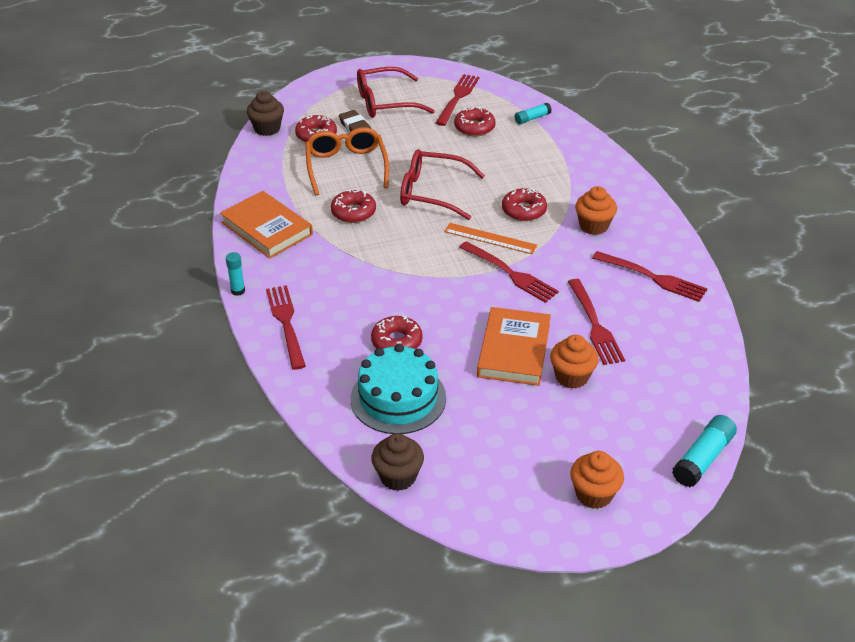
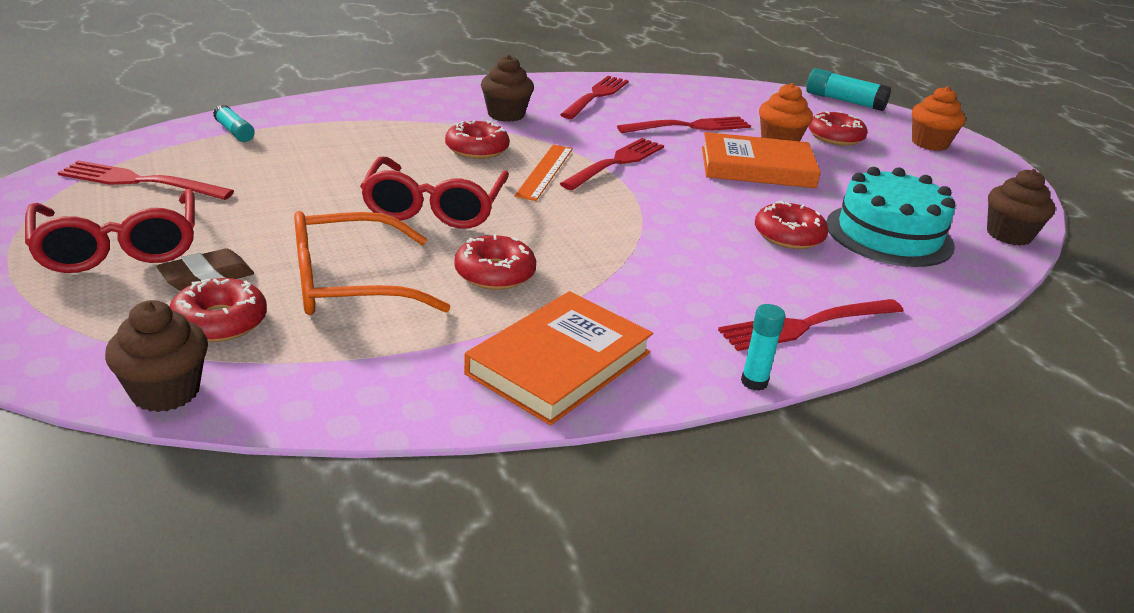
camera: 100 degrees left, 10 degrees down
(474, 127) = (246, 172): red donut -> red donut (835, 137)
(593, 226) = (506, 115): orange cupcake -> brown cupcake

